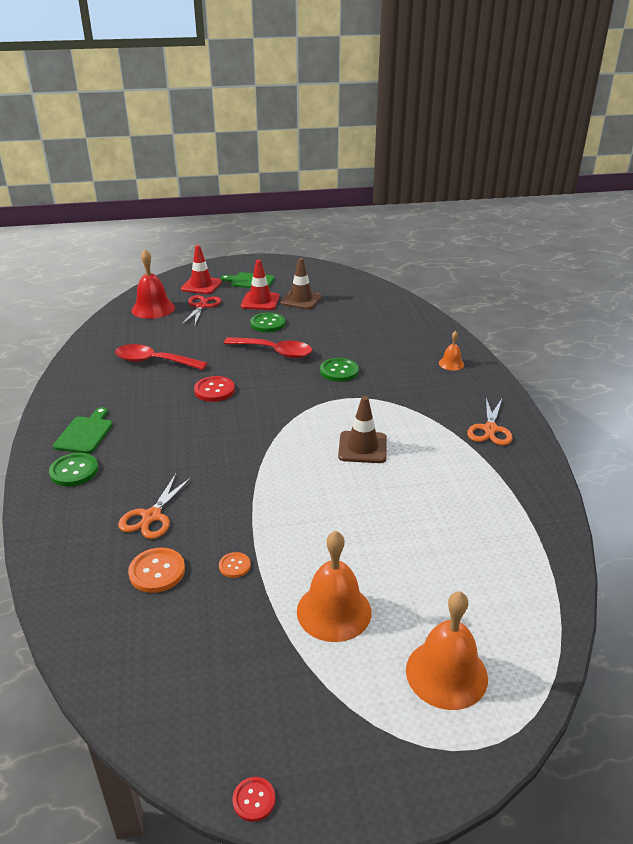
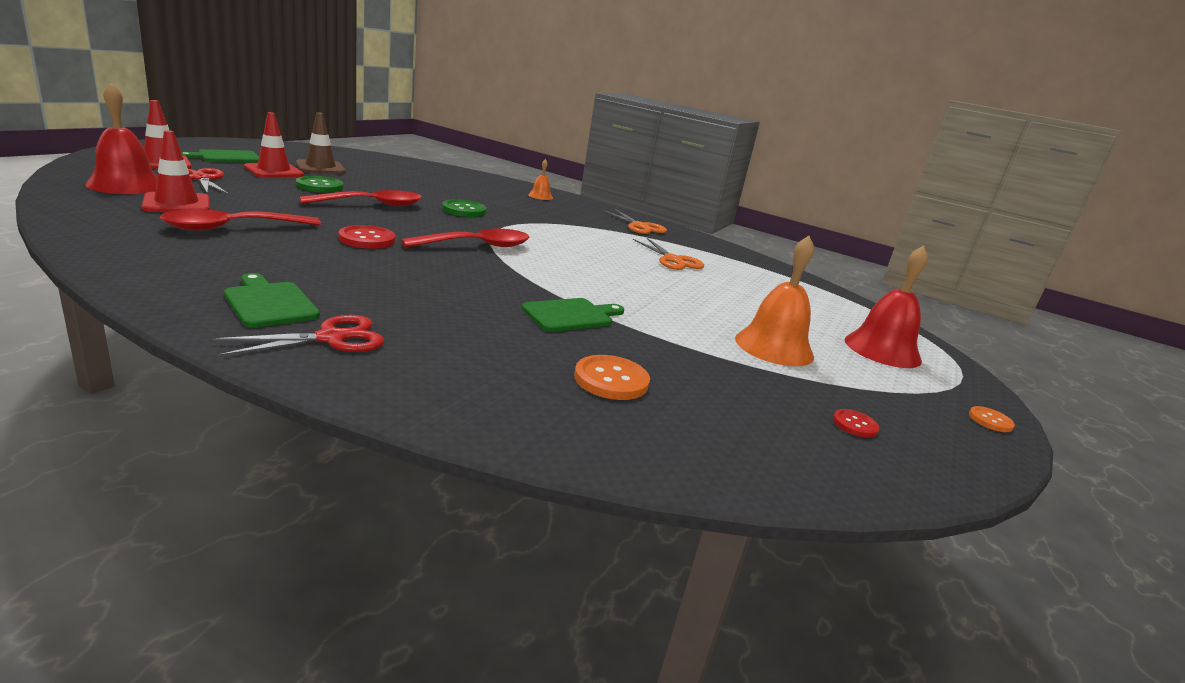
camera: 55 degrees left, 10 degrees down
(74, 471) = (331, 338): green button -> red scissors
(151, 516) = (514, 344): orange scissors -> orange scissors (673, 260)
(155, 332) = (177, 204): none -> red traffic cone
(229, 508) = (571, 315): none -> green cutting board
(234, 566) = (660, 349): orange button -> orange button (990, 420)
(254, 800) = (976, 472): red button -> red button (855, 425)
(280, 416) = (477, 246): none -> red spoon
(362, 447) = (585, 252): brown traffic cone -> none
(446, 673) = (882, 350): orange bell -> red bell

